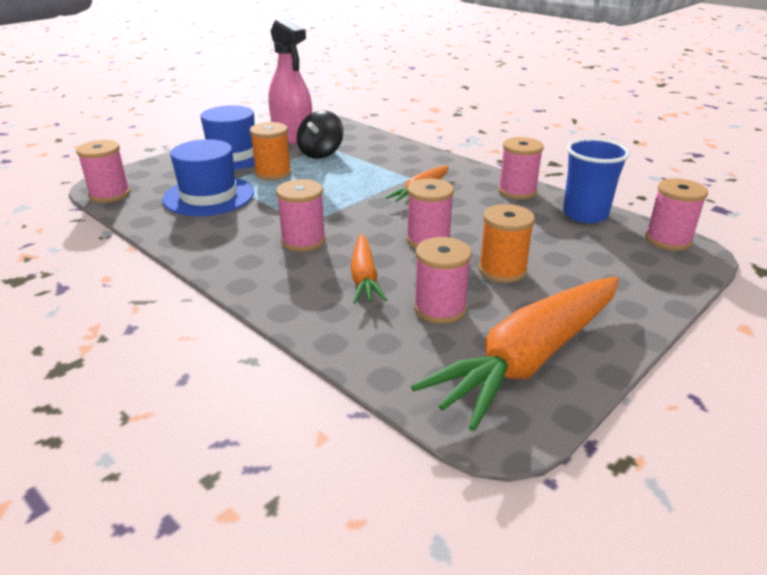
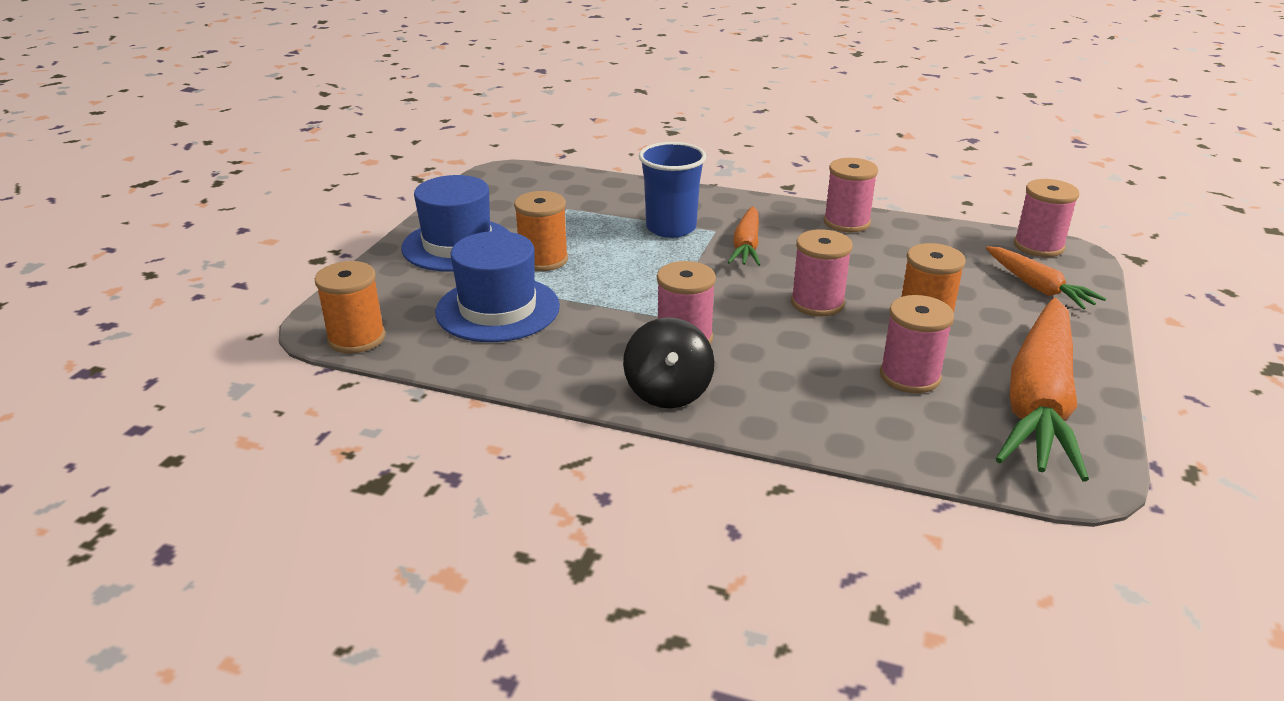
camera: 25 degrees left, 0 degrees up
(110, 194) = (356, 338): pink spool -> orange spool
(292, 136) = (505, 202): pink spray bottle -> none
(321, 153) = (571, 219): black spinning top -> black spinning top (668, 392)
(364, 277) = (799, 364): orange carrot -> orange carrot (1038, 287)
(585, 214) = (939, 235): blue cup -> blue cup (671, 228)

